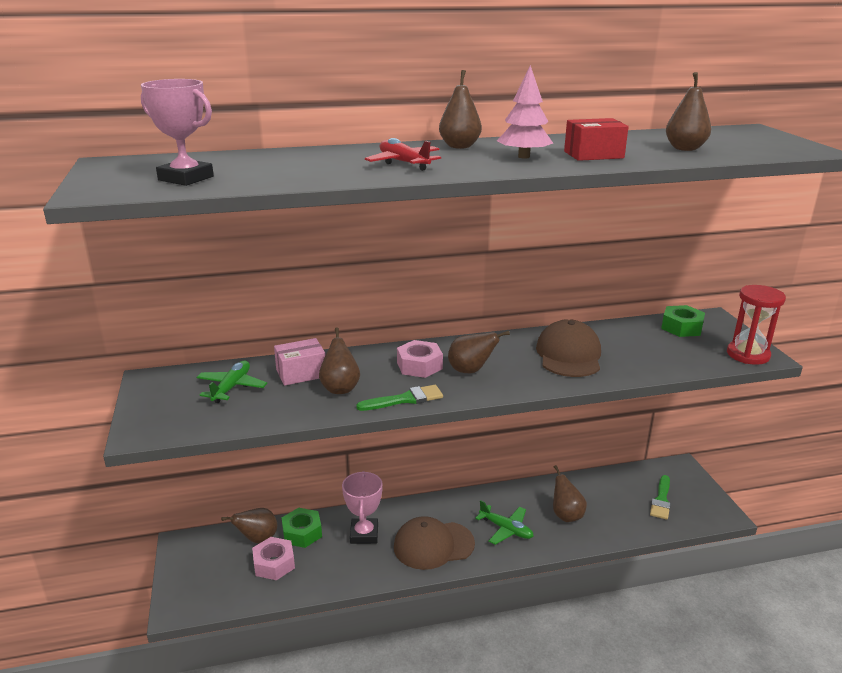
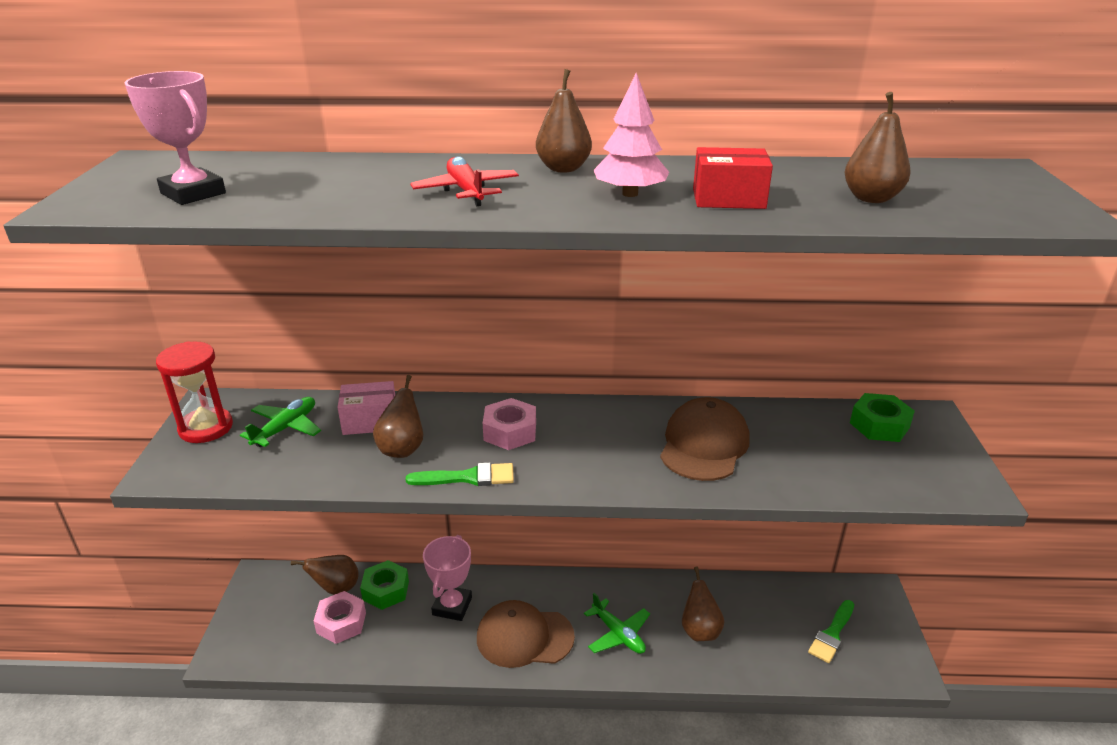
camera: 15 degrees right, 5 degrees up
(471, 371) = (568, 449): brown pear -> none
(748, 355) = (954, 483): red hourglass -> red hourglass (206, 428)

